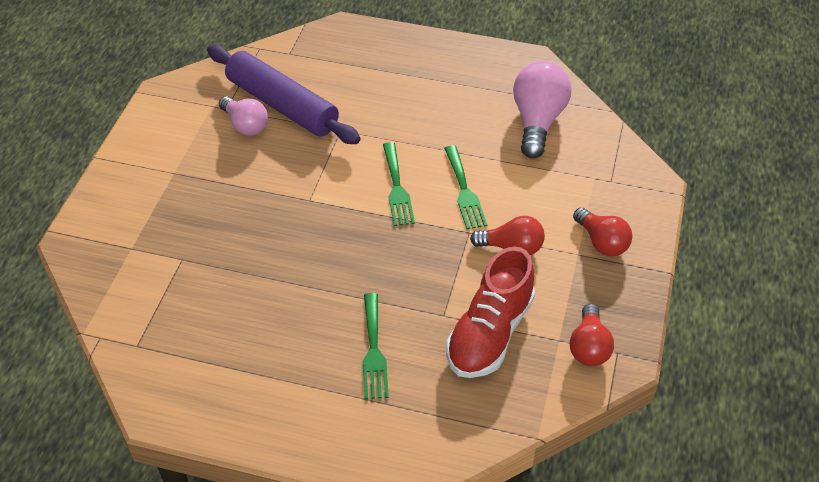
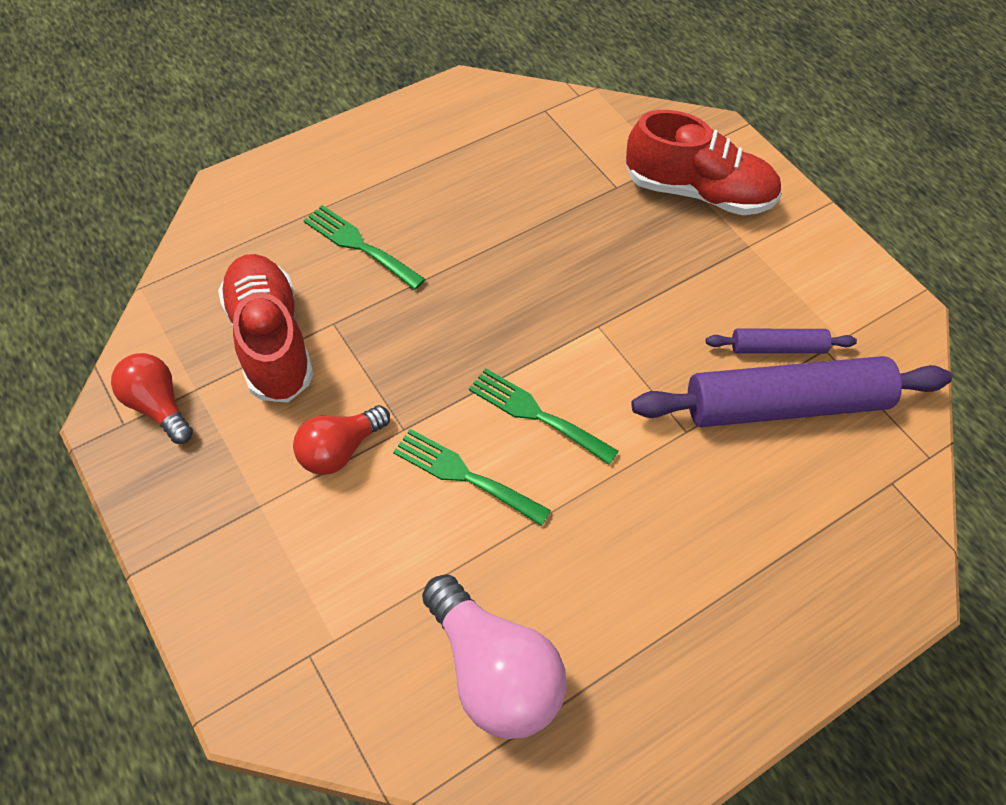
camera: 130 degrees right, 10 degrees up
(147, 218) = (698, 192): none -> red shoe
(245, 125) = (777, 347): pink light bulb -> purple rolling pin
(601, 242) = (245, 546): red light bulb -> none

